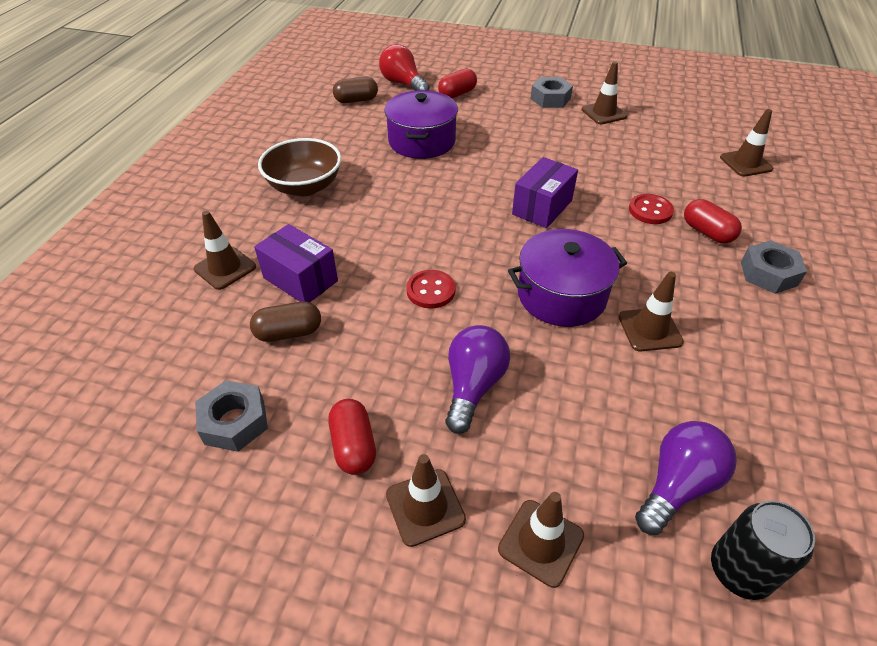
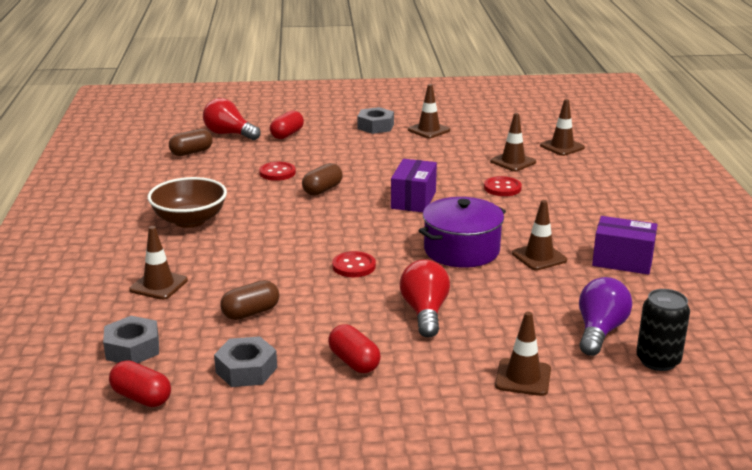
camera: 20 degrees left, 20 degrees down
(300, 279) = (235, 280): purple box -> purple box (622, 261)
(422, 141) = (277, 173): purple pot -> red button
(425, 507) = (430, 379): brown traffic cone -> brown traffic cone (513, 162)
(454, 173) = (322, 190): none -> brown capsule
(473, 386) = (425, 312): purple light bulb -> red light bulb
(707, 232) = (553, 194): red capsule -> red capsule (141, 397)
(768, 273) = (609, 210): grey nut -> grey nut (132, 348)

